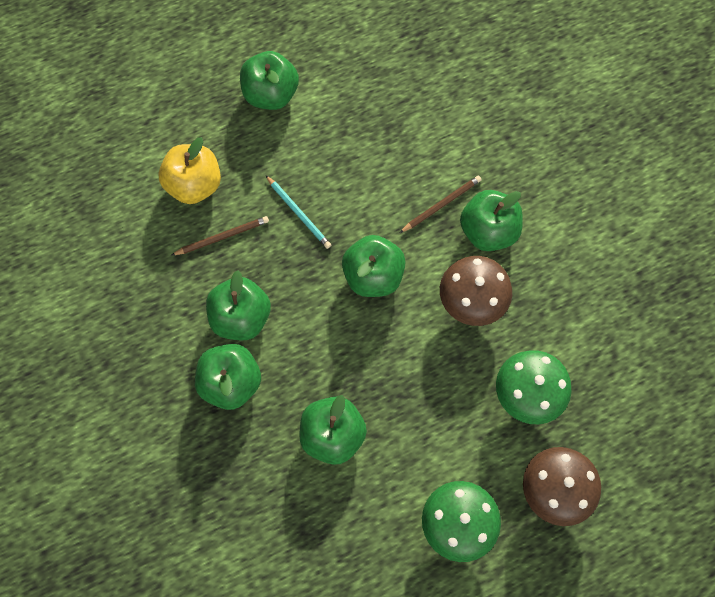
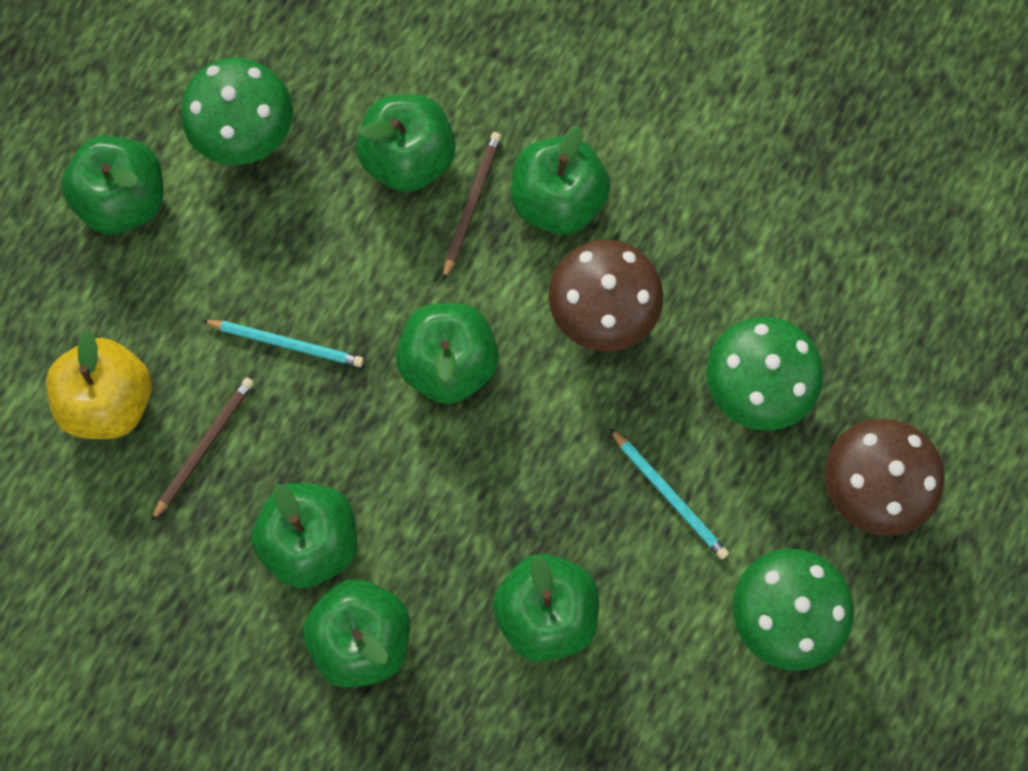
camera: 35 degrees left, 5 degrees up
(352, 101) = (247, 136): none -> green mushroom
(425, 162) = (409, 158): none -> green apple
(440, 420) = (669, 495): none -> turquoise pencil

